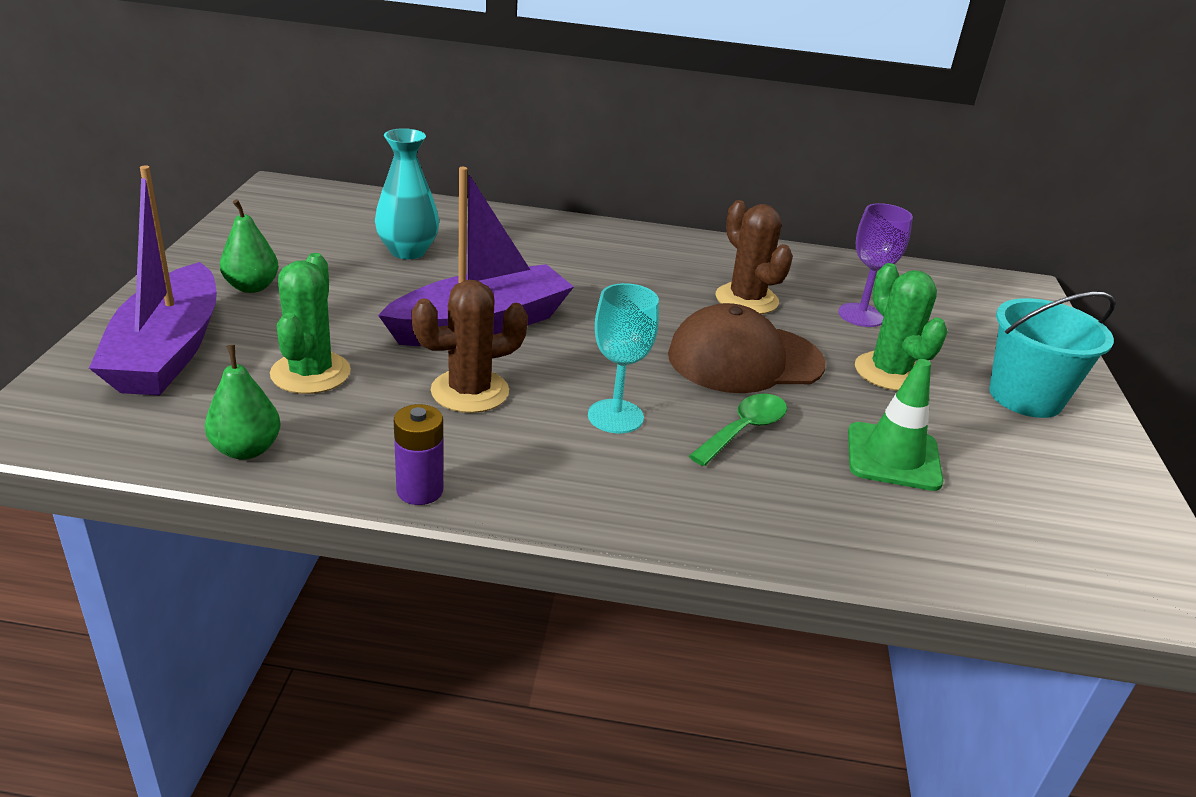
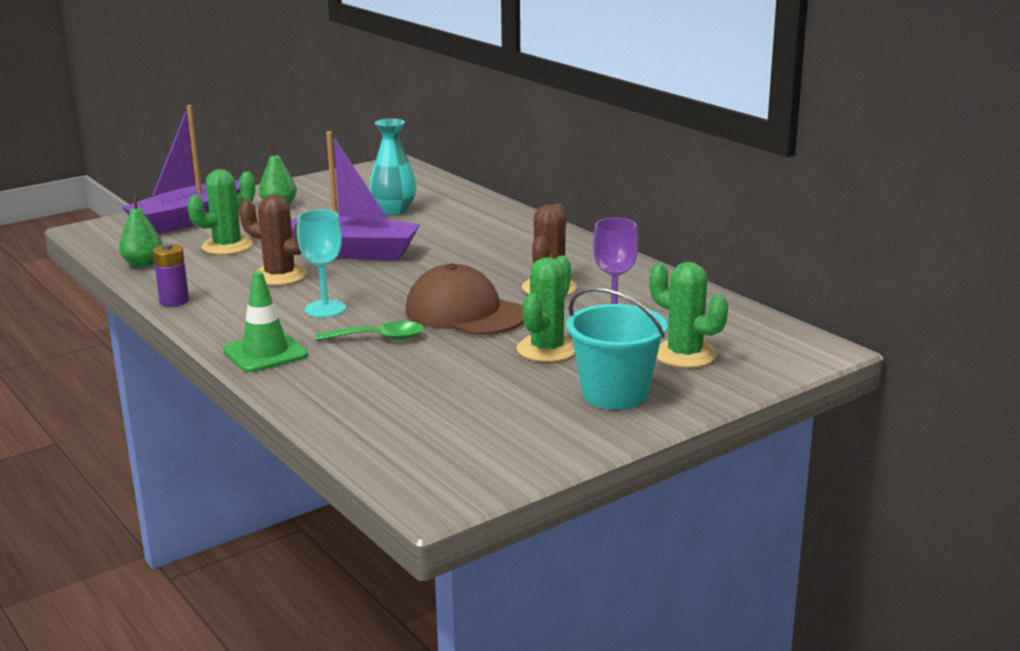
camera: 50 degrees right, 10 degrees down
(893, 457) = (434, 380): green traffic cone -> green traffic cone (265, 353)
(975, 331) = (685, 355): none -> green cactus

